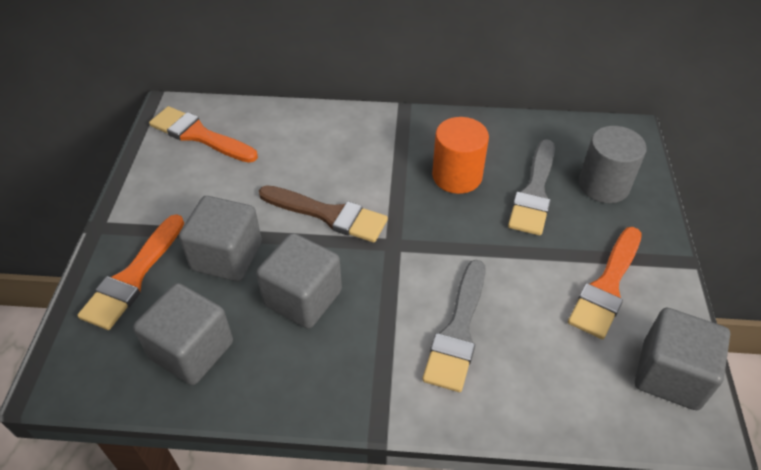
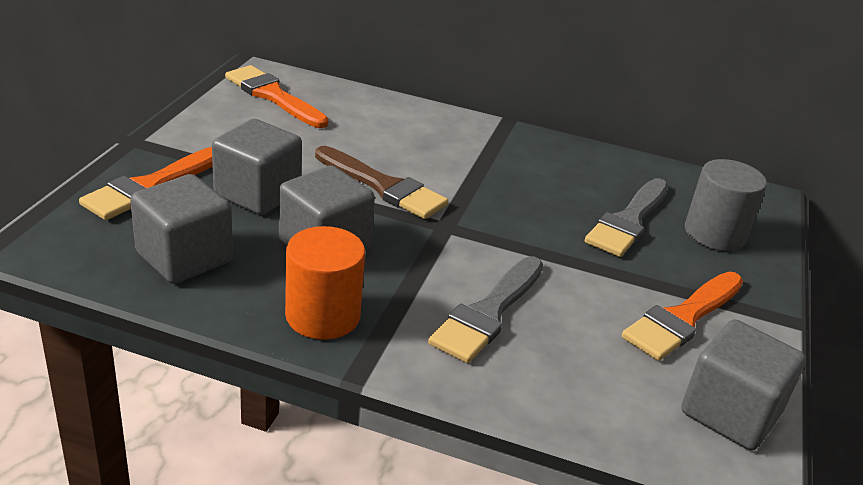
camera: 10 degrees right, 15 degrees down
(457, 176) = (543, 188): orange cylinder -> orange cylinder (323, 316)

